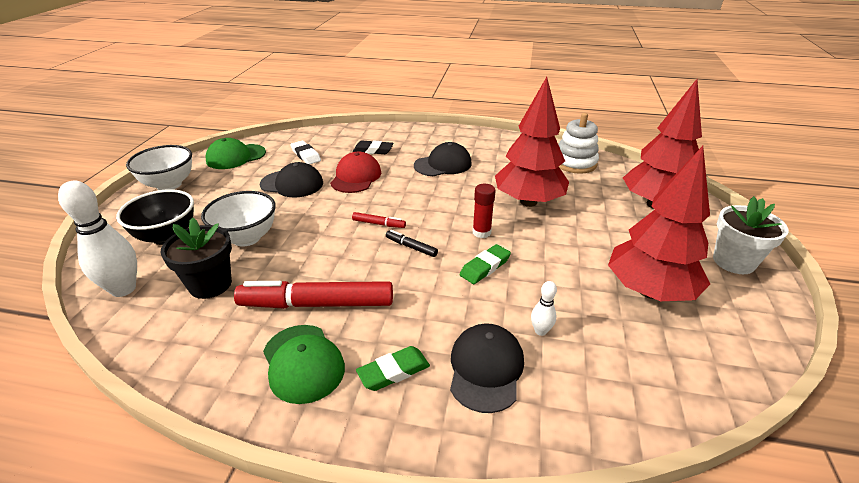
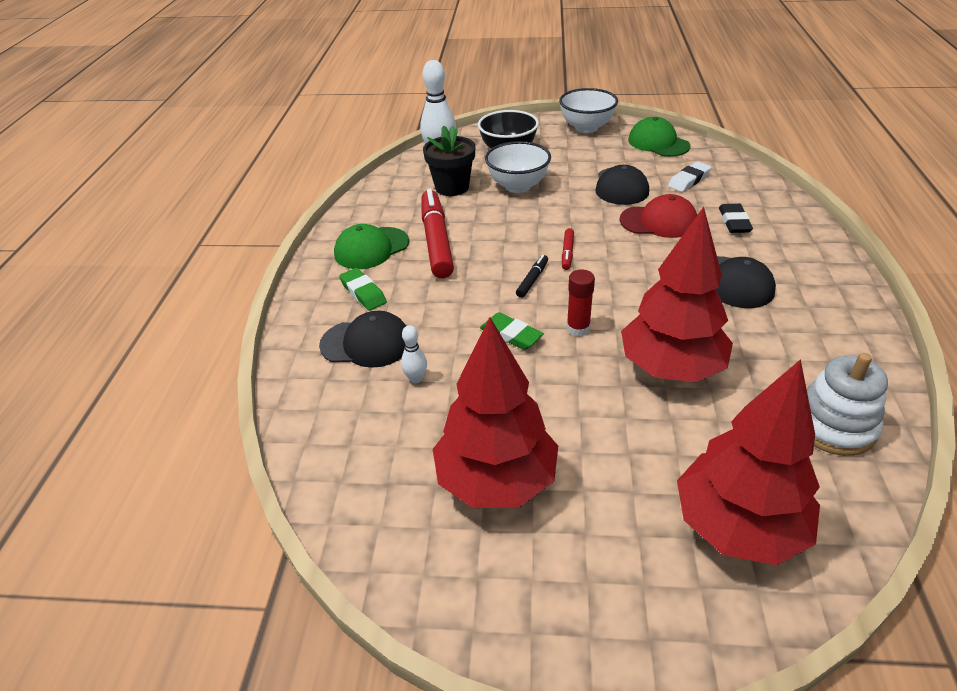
camera: 85 degrees right, 5 degrees up
(733, 262) = (593, 608): white flower pot -> none

